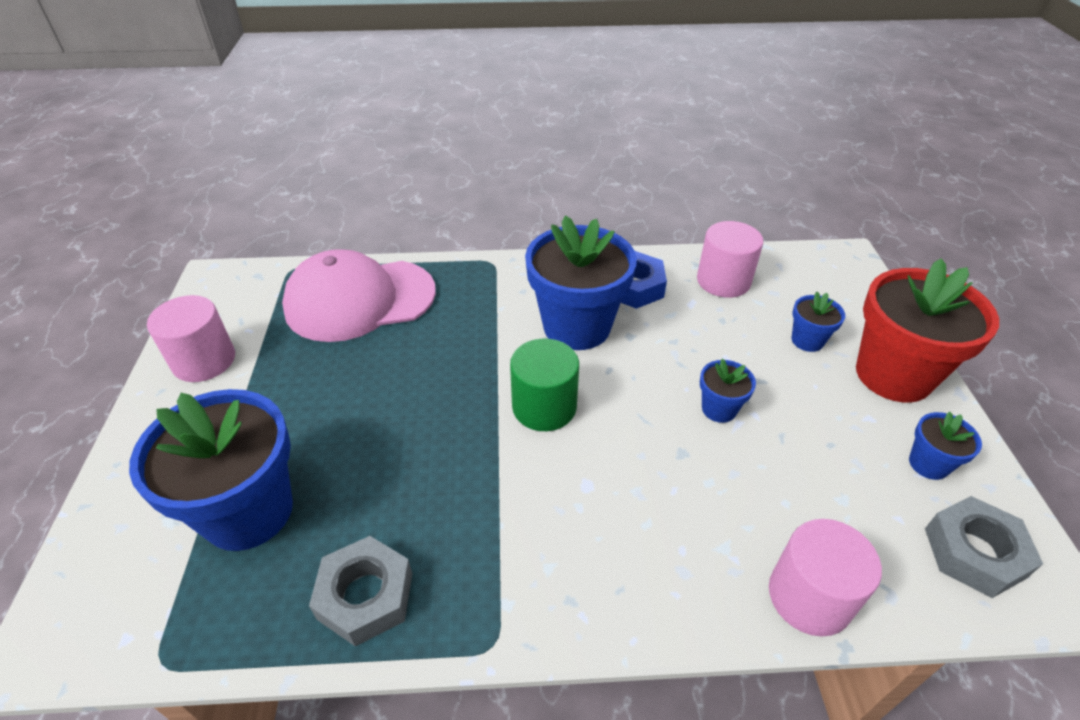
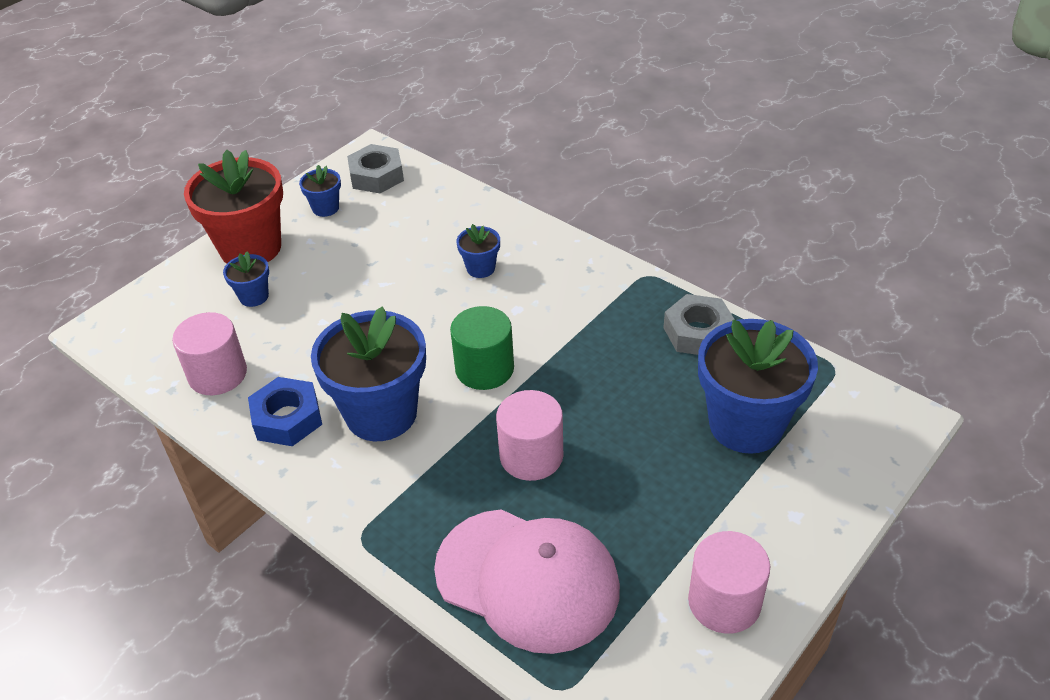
camera: 135 degrees left, 0 degrees up
(719, 409) = (380, 297): blue flower pot -> blue flower pot (480, 268)
(809, 596) = (475, 206): pink cylinder -> pink cylinder (531, 456)

